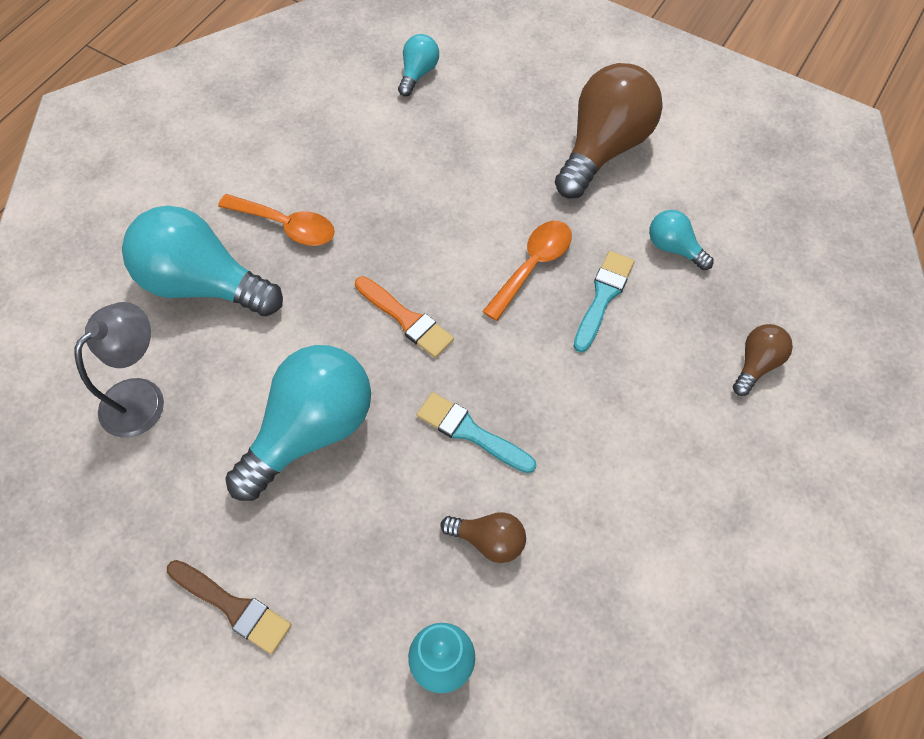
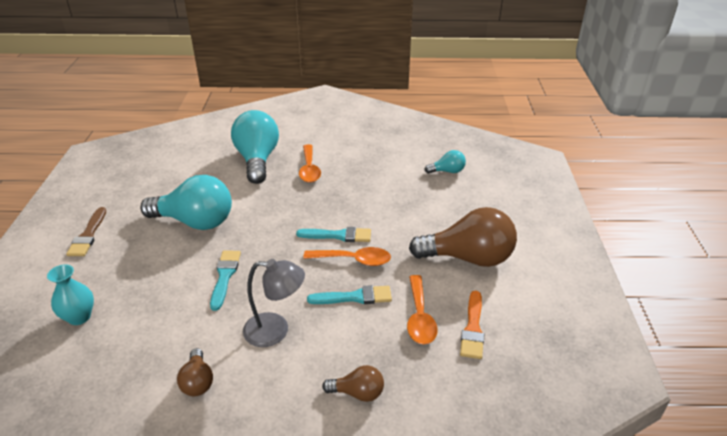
camera: 60 degrees right, 25 degrees down
(142, 396) = (186, 168): grey lamp -> grey lamp (276, 330)
(406, 319) = (282, 227): orange brush -> orange brush (473, 328)
(471, 260) = (338, 235): none -> turquoise brush
(488, 540) = (160, 308): brown light bulb -> brown light bulb (198, 381)
(674, 248) = (419, 317): turquoise light bulb -> orange spoon

